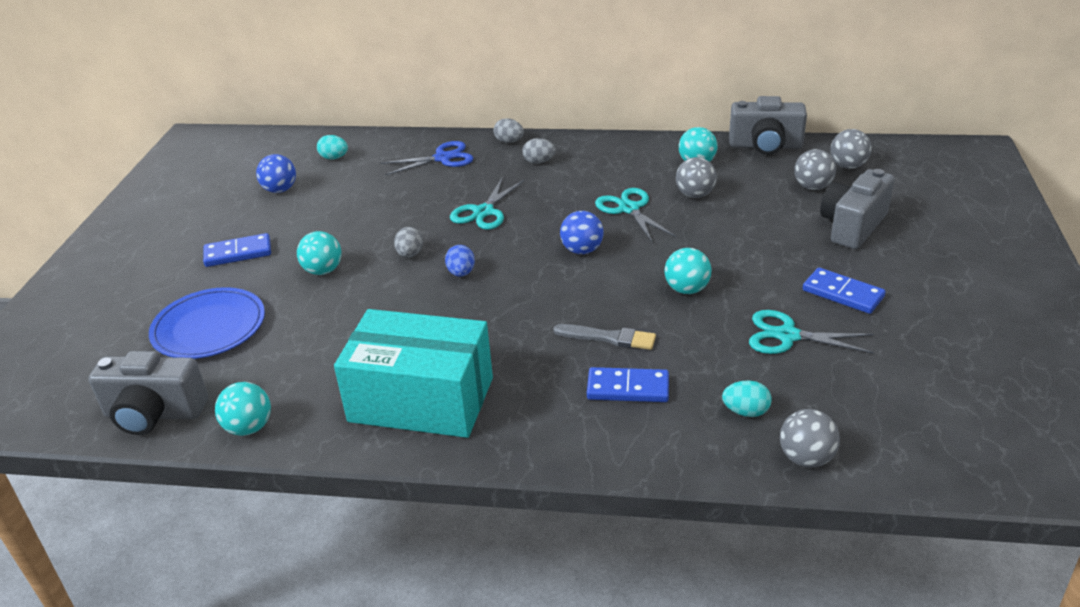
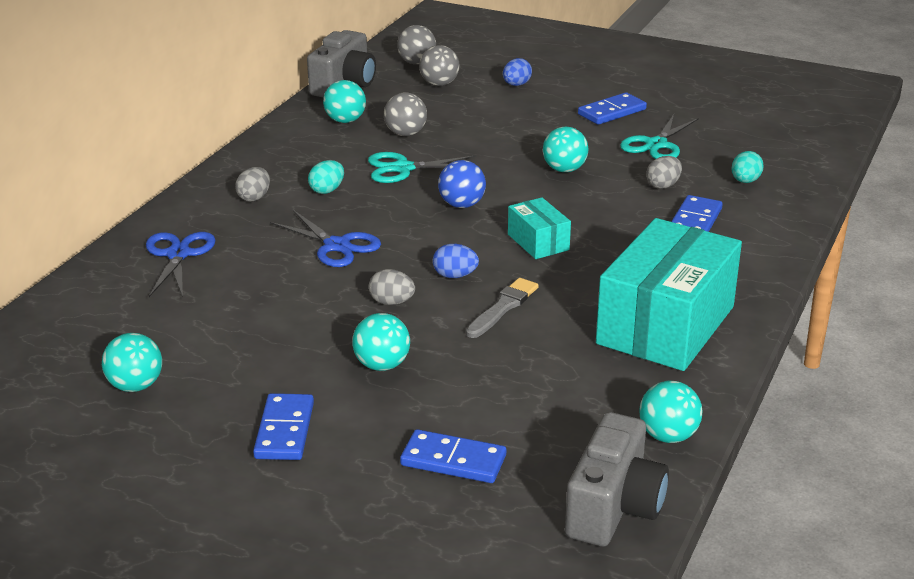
camera: 75 degrees left, 5 degrees down
(209, 327) = (453, 460): blue plate -> blue domino
(280, 190) = (135, 386): blue ball -> turquoise ball
(334, 158) = (85, 334): turquoise egg -> turquoise egg (327, 190)
(484, 212) = (337, 246): turquoise scissors -> blue scissors
(509, 141) = (183, 207): grey egg -> grey egg (663, 185)
(537, 302) = (538, 242): none -> turquoise box
(609, 338) = (617, 217): grey brush -> grey brush (503, 307)
(806, 458) = (806, 172): grey ball -> none
(852, 226) = (516, 85): grey camera -> blue egg

